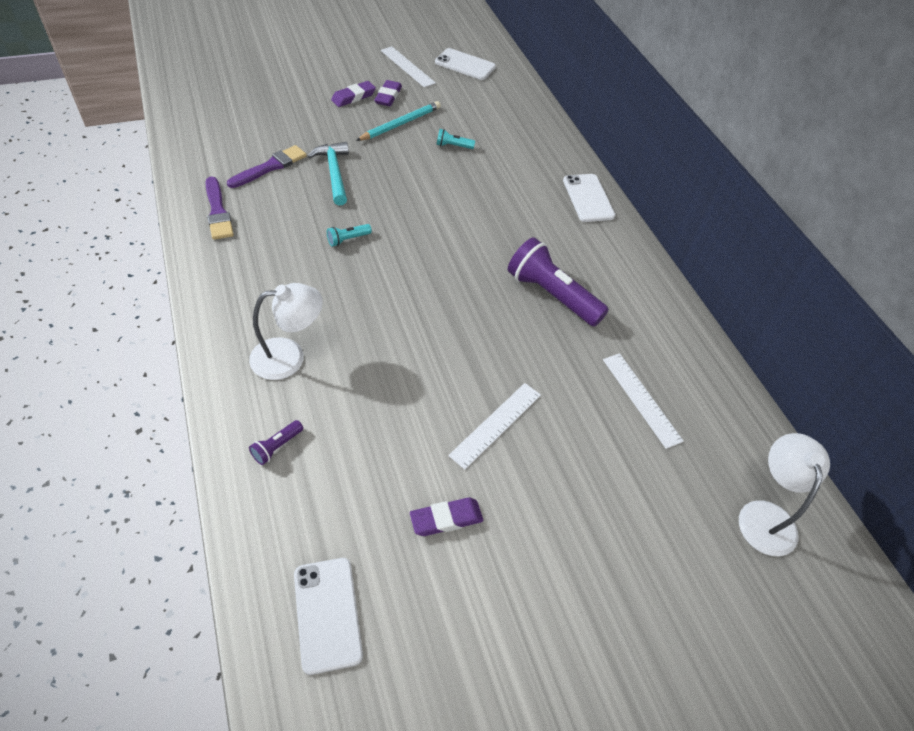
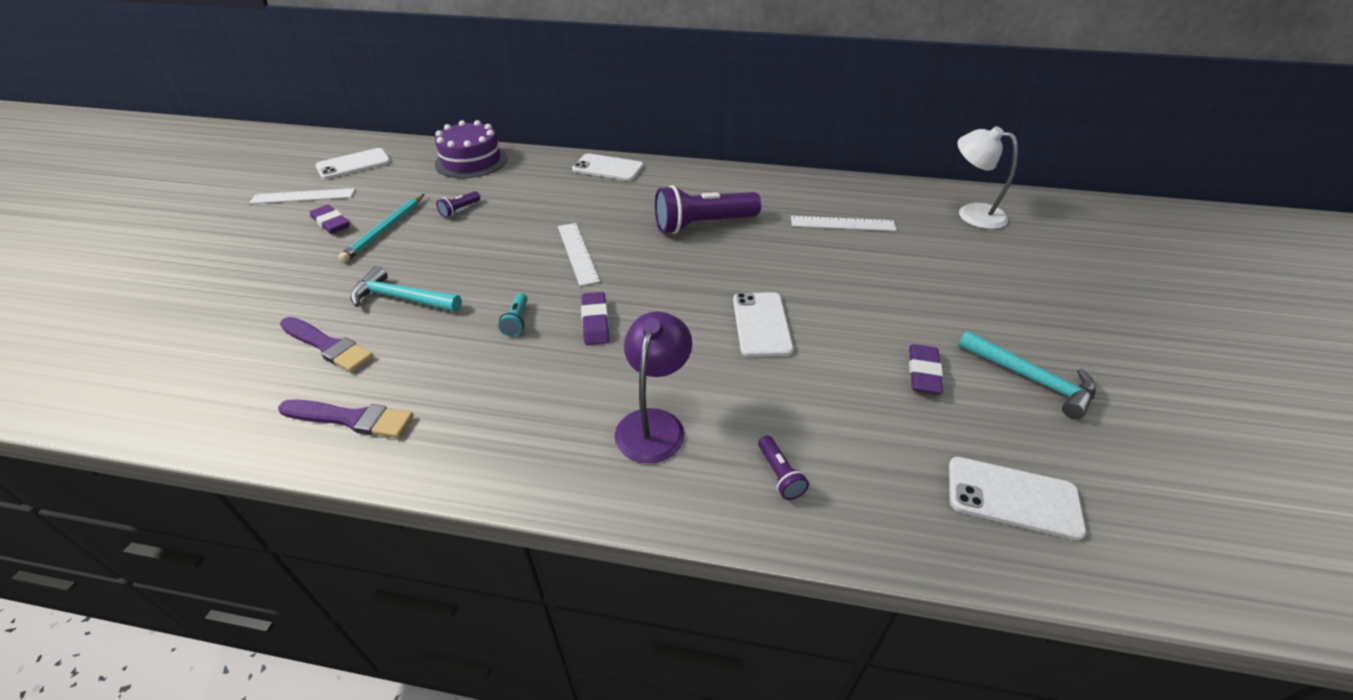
camera: 55 degrees left, 10 degrees down
(270, 167) = (328, 346): purple brush -> purple brush turned 135 degrees clockwise
(289, 357) = (654, 423): white lamp -> purple lamp
(353, 97) = (297, 245): purple eraser -> purple eraser (595, 322)
(400, 124) = (385, 229): turquoise pencil -> turquoise pencil turned 150 degrees counterclockwise
(438, 383) = (761, 324): none -> white phone
(453, 146) = (459, 210): turquoise flashlight -> purple flashlight
(491, 612) = (1030, 379): none -> turquoise hammer
(496, 424) = (829, 306): white ruler -> white ruler (577, 253)
(524, 117) = (471, 161): none -> purple cake

